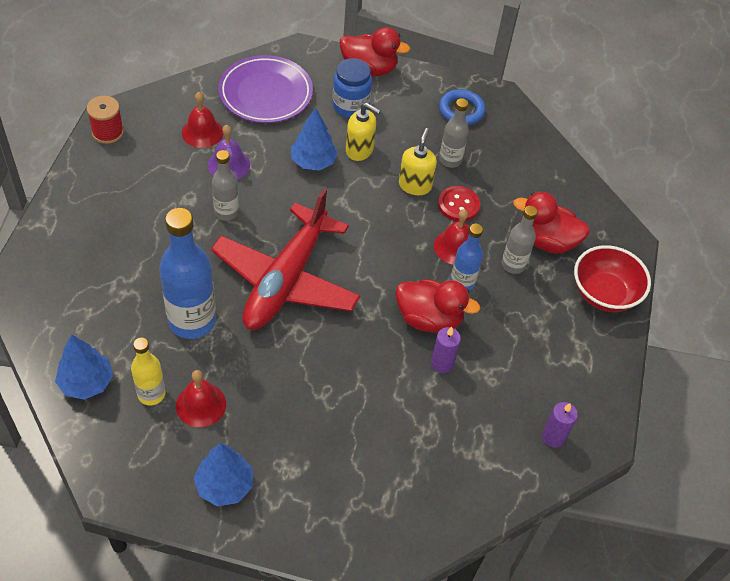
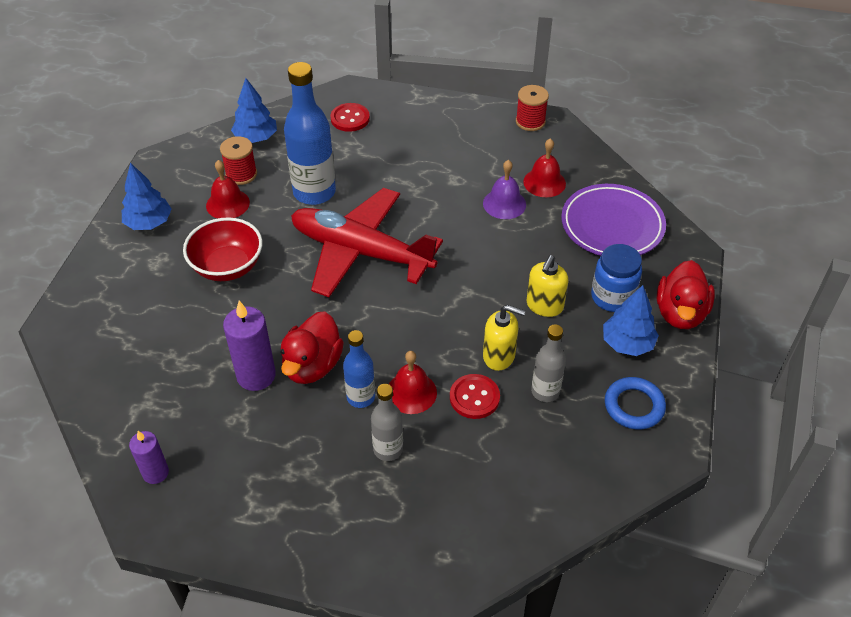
camera: 95 degrees right, 5 degrees down
(69, 287) = (350, 119): none -> red button
(151, 394) = (241, 174): yellow bottle -> red spool
(226, 212) = (442, 206): grey bottle -> none
(313, 162) = (519, 267): blue tree -> blue tree (627, 343)
(442, 363) = (256, 375): purple candle -> purple candle, size x1.61
(546, 241) = (427, 488): red duck -> none
(604, 294) = (346, 548): red bowl -> red bowl (227, 267)

